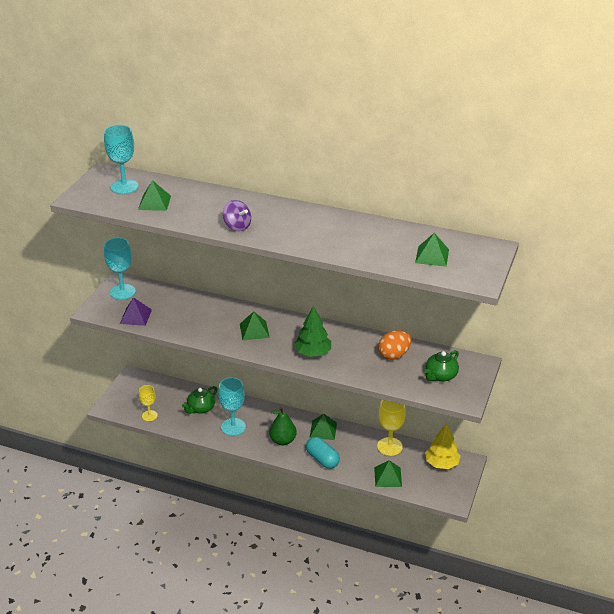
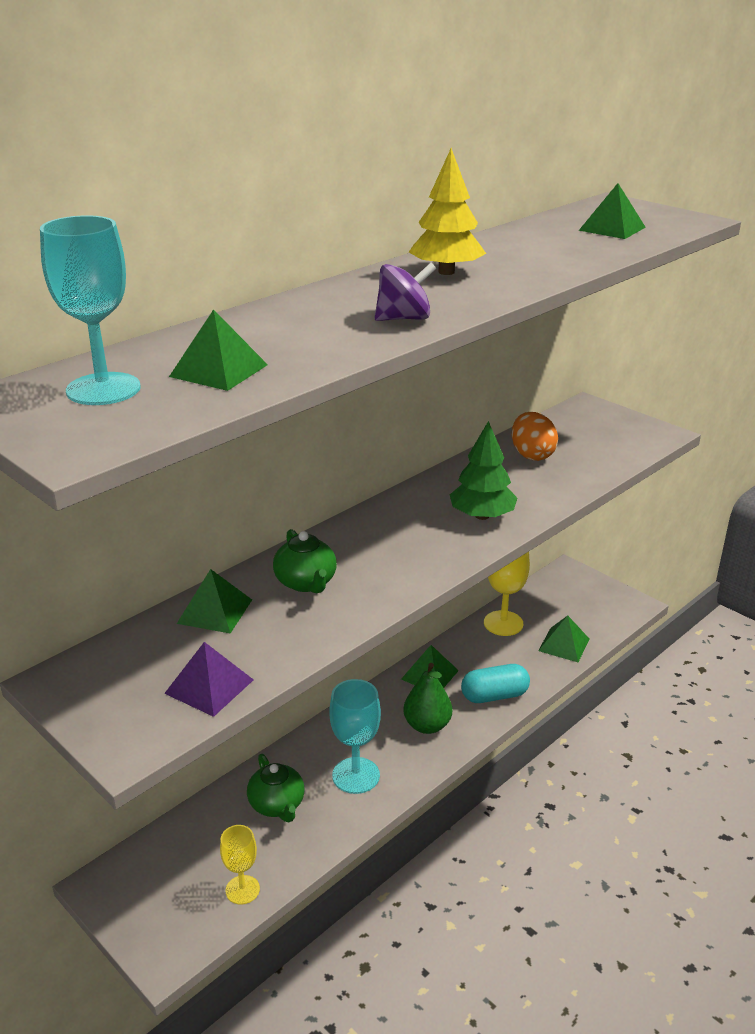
camera: 65 degrees left, 5 degrees down
(122, 292) = (100, 686): turquoise goblet -> none
(254, 330) = (378, 555): green pyramid -> green pyramid (215, 611)
(440, 376) = (600, 436): green teapot -> green teapot (306, 582)
(442, 463) = (560, 591): yellow tree -> yellow tree (446, 272)

